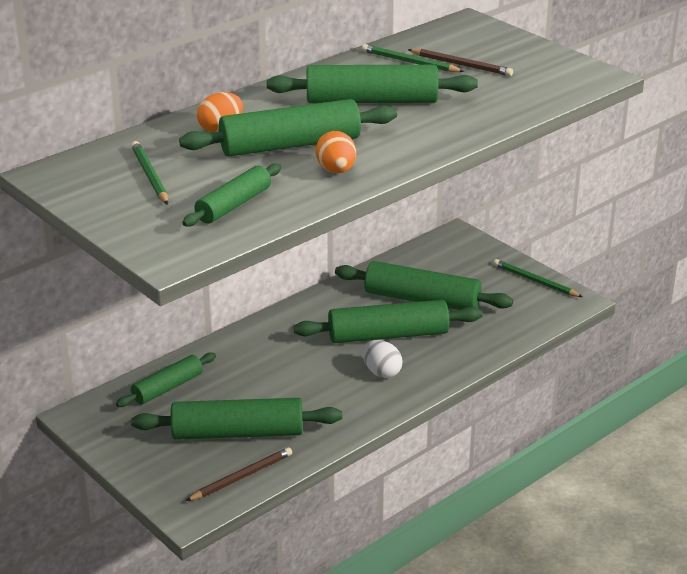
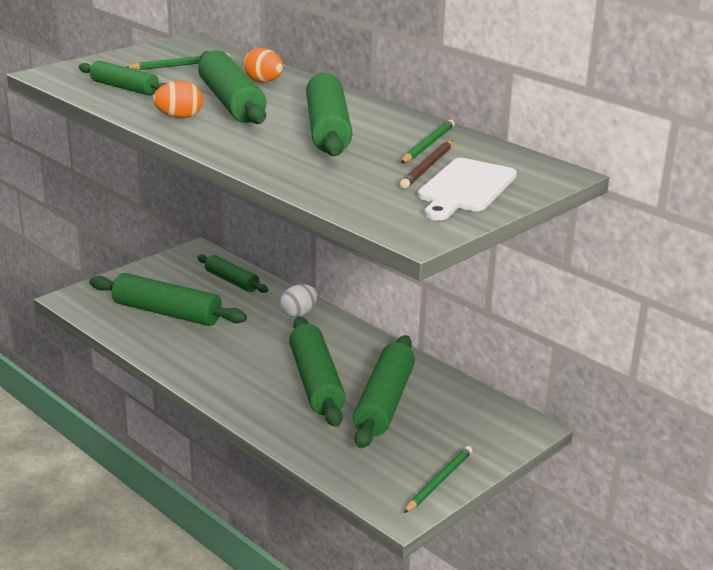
camera: 85 degrees right, 5 degrees down
(237, 433) = (167, 313): green rolling pin -> green rolling pin turned 60 degrees counterclockwise
(241, 477) = (109, 317): brown pencil -> none
(381, 372) = (252, 379): white egg -> white egg (298, 313)
(505, 54) = (465, 188): none -> white cutting board

